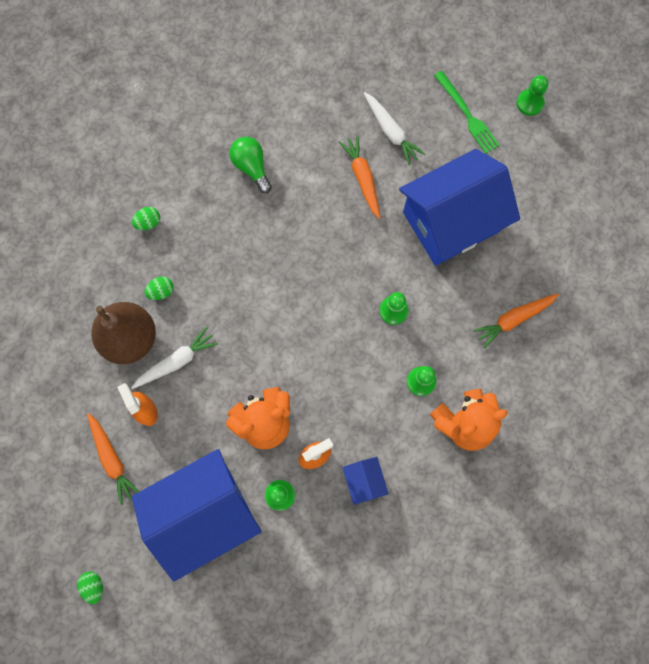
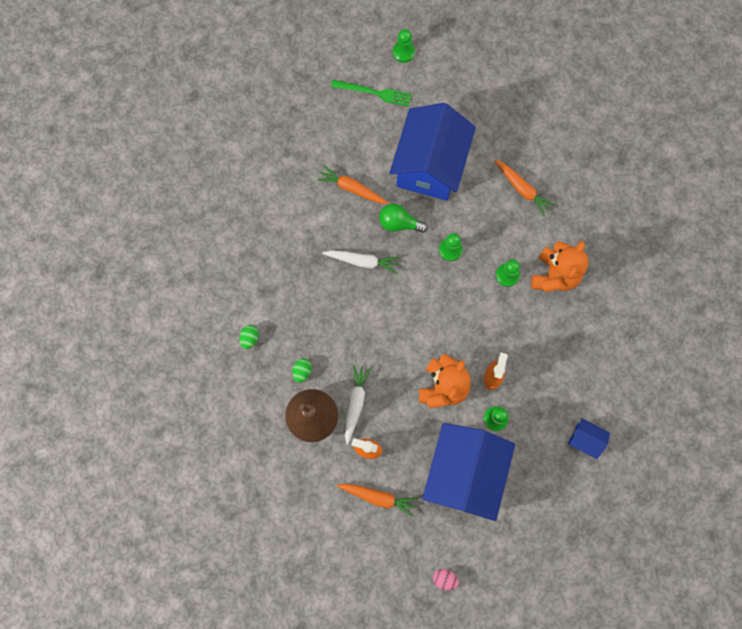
camera: 45 degrees left, 0 degrees up
(93, 586) = (444, 578): green egg -> pink egg
(251, 167) = (278, 244): green light bulb -> green light bulb (399, 223)
(364, 481) = (533, 363): blue house -> blue house (585, 439)
(391, 132) = (340, 144): white carrot -> white carrot (362, 261)
(513, 319) = (522, 189): orange carrot -> orange carrot turned 60 degrees counterclockwise

